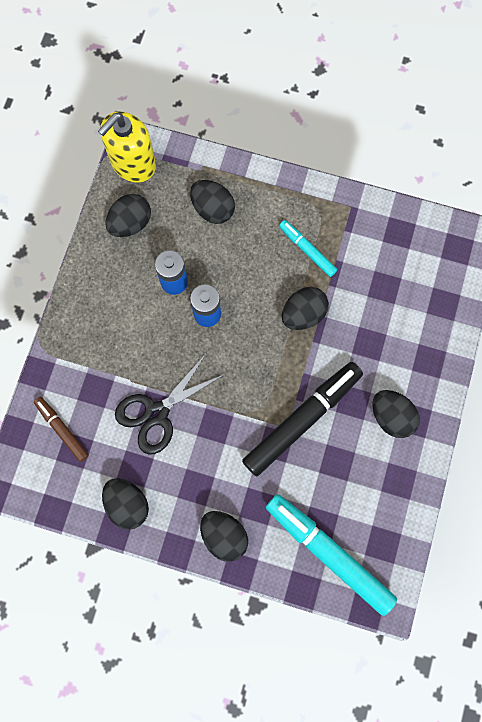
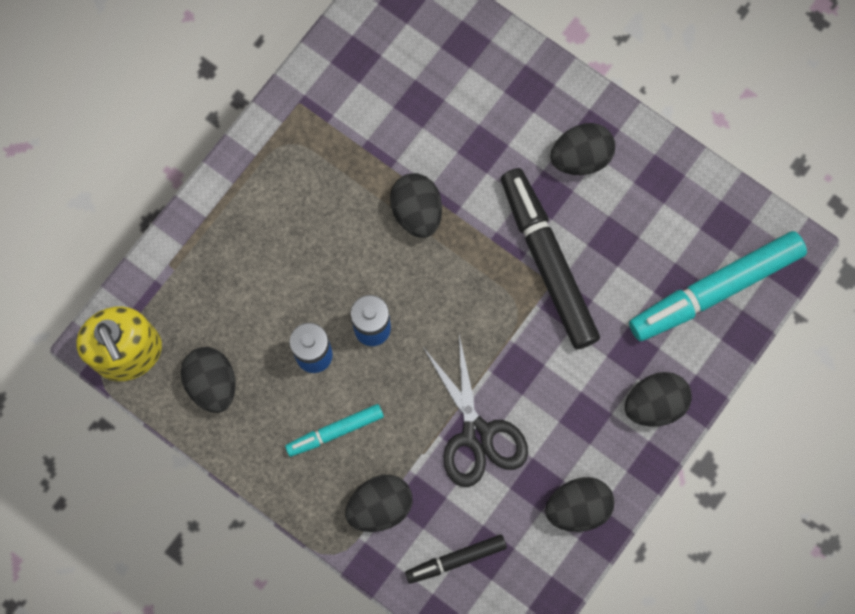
camera: 70 degrees left, 0 degrees up
(62, 430) = (456, 559): brown marker -> black marker
(213, 209) = (234, 272): black egg -> black egg (380, 506)
(307, 250) = (336, 176): turquoise marker -> turquoise marker (335, 431)

